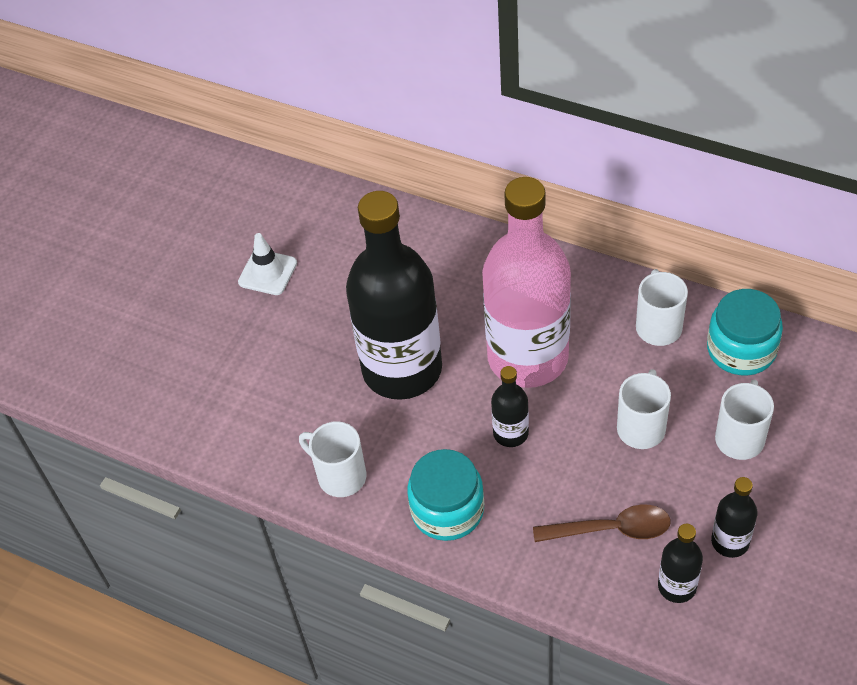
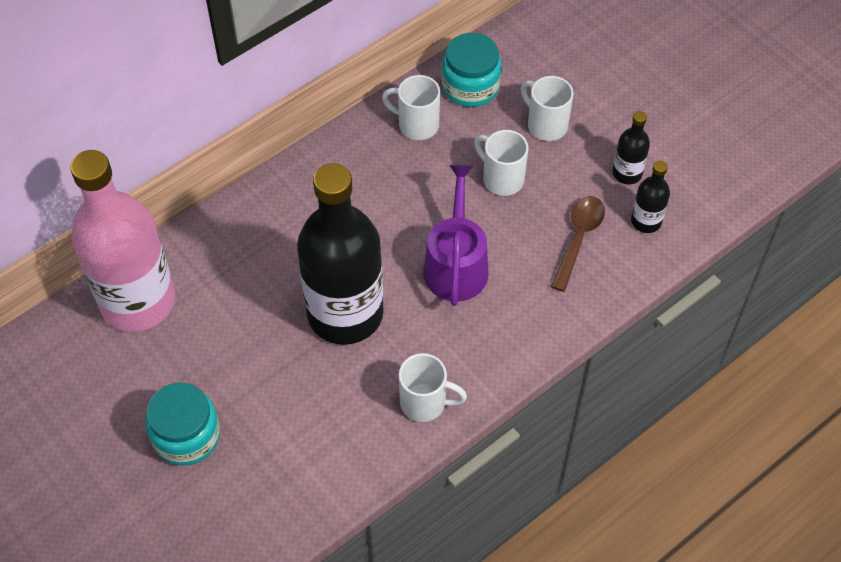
camera: 70 degrees left, 5 degrees up
(267, 272) = (166, 376): white traffic cone -> none
(340, 476) = (425, 403): white mug -> white mug turned 135 degrees counterclockwise
(447, 510) = (502, 338): turquoise jar -> turquoise jar (186, 436)
(510, 433) = (456, 264): black bottle -> purple watering can
(527, 357) = (391, 221): pink bottle -> pink bottle (138, 301)

